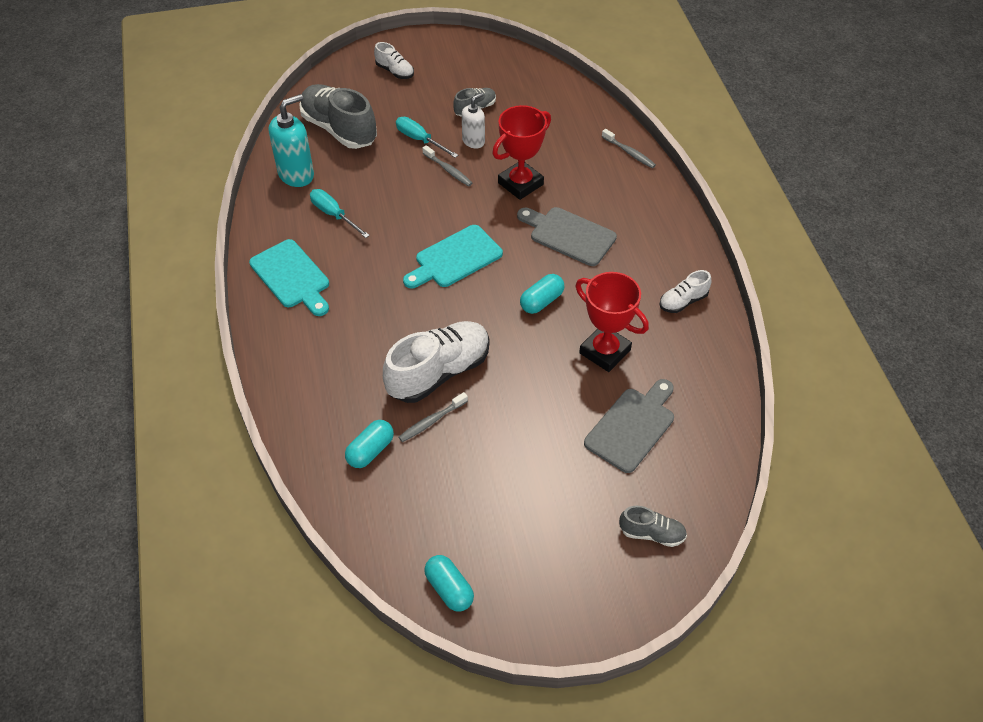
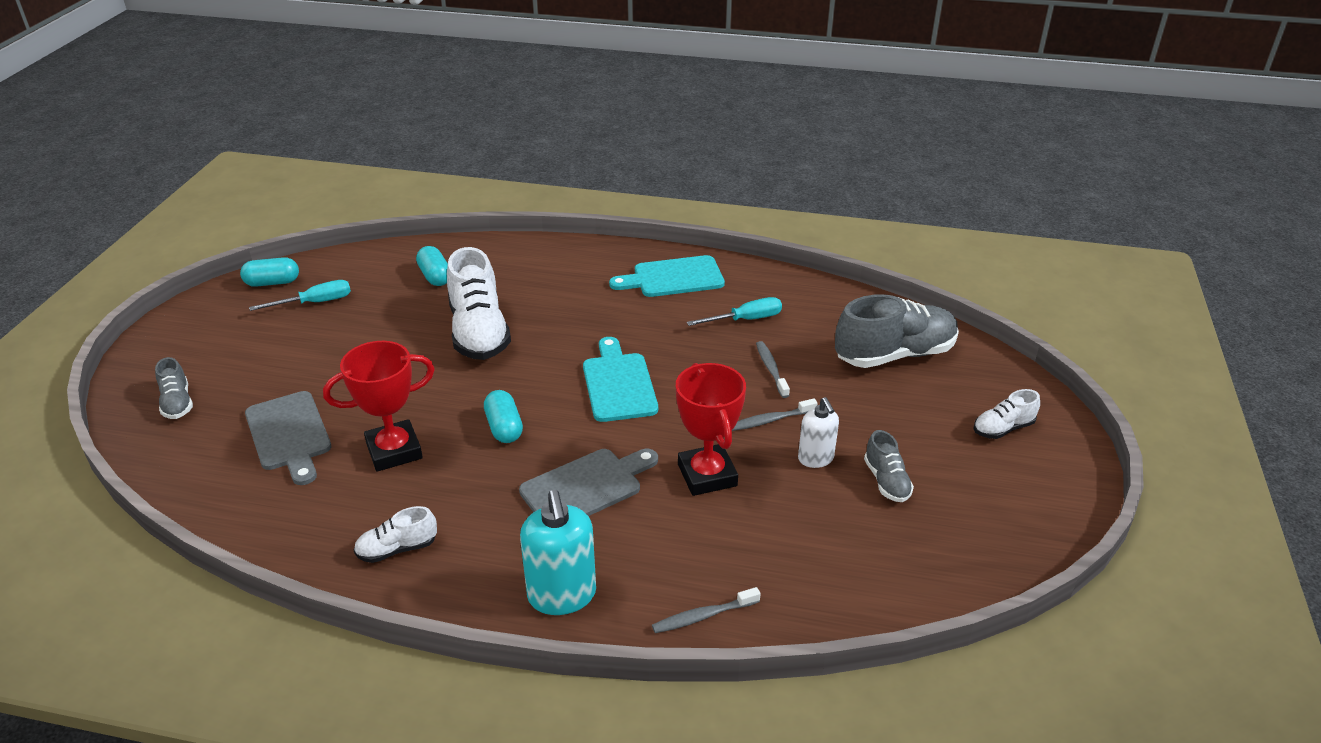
camera: 115 degrees right, 15 degrees down
(296, 174) = (827, 309): turquoise soap dispenser -> turquoise soap dispenser (562, 595)
(420, 140) = (842, 412): turquoise screwdriver -> turquoise screwdriver (315, 303)
(431, 421) = (430, 314): grey toothbrush -> grey toothbrush (771, 369)
(652, 533) = (177, 403): grey shoe -> grey shoe turned 60 degrees counterclockwise
(683, 301) = (397, 549): white shoe -> white shoe turned 105 degrees counterclockwise

